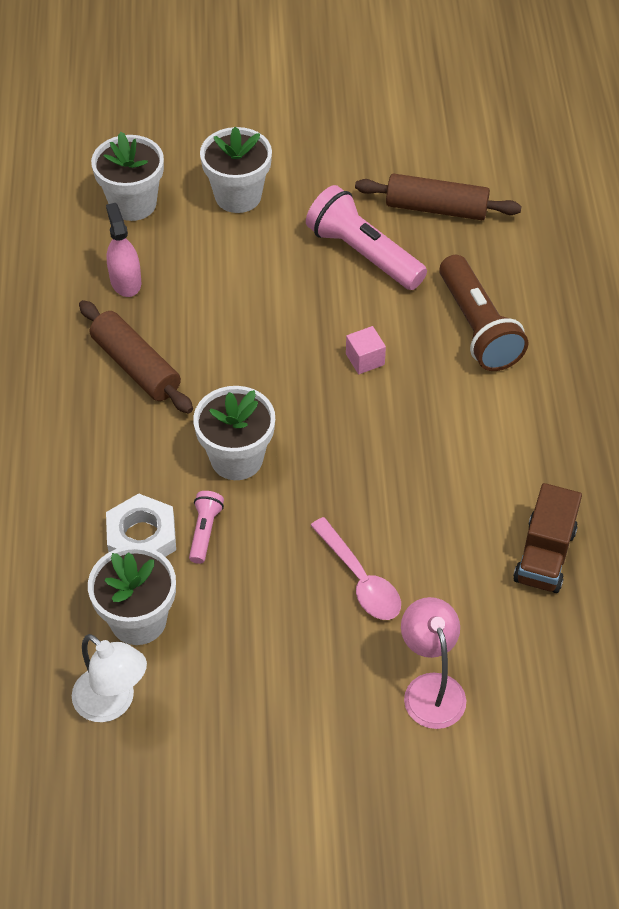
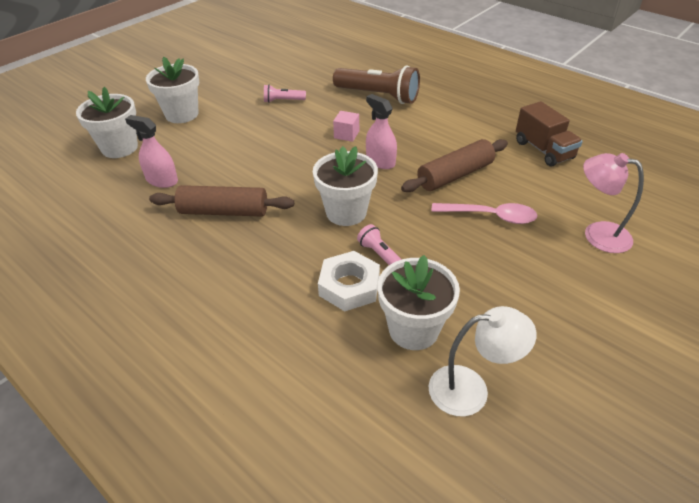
camera: 45 degrees left, 10 degrees down
(351, 424) = (380, 161): none -> pink spray bottle
(363, 253) = (283, 101): pink flashlight -> pink flashlight, size x0.49
(436, 208) = (293, 70): brown rolling pin -> brown rolling pin (455, 175)

